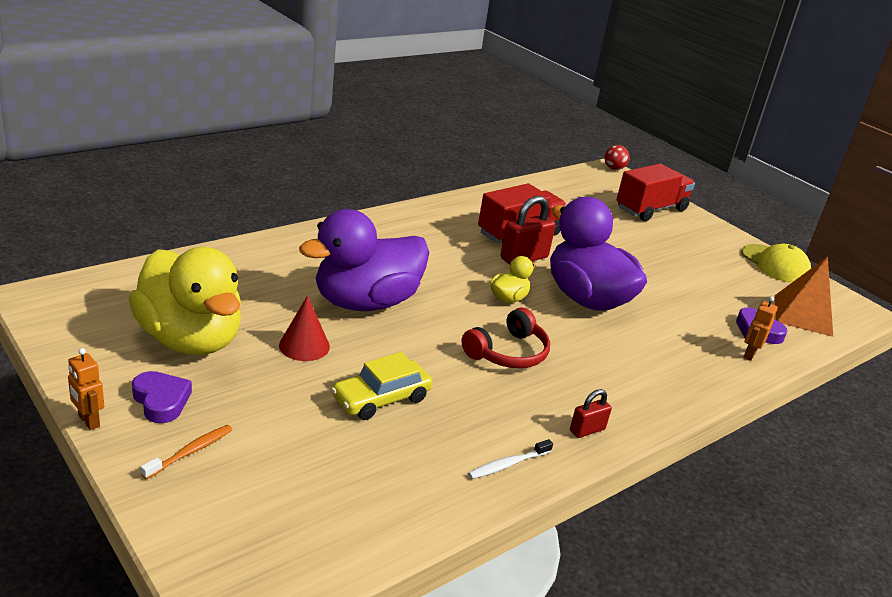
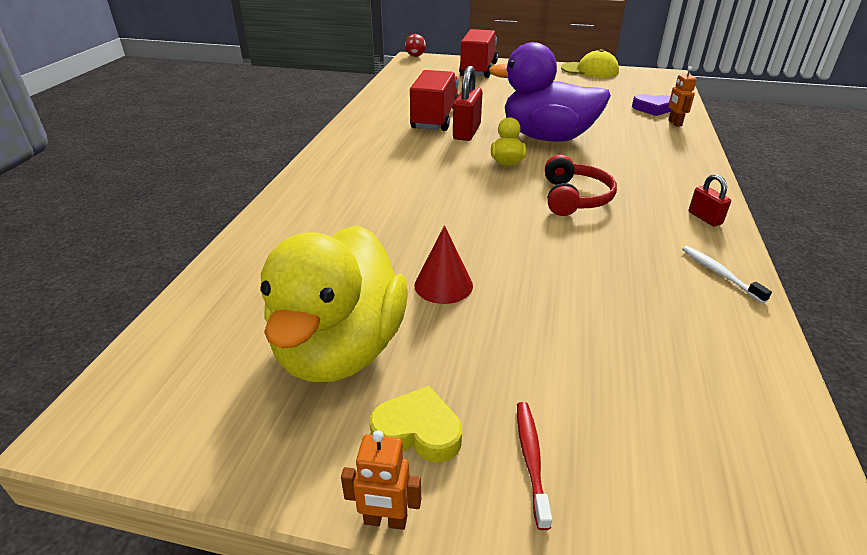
camera: 35 degrees left, 5 degrees up
(161, 401) = (418, 431): purple heart -> yellow heart
(190, 339) = (340, 349): yellow duck -> yellow duck turned 90 degrees clockwise
(190, 452) = (531, 459): orange toothbrush -> red toothbrush
(366, 302) = (425, 221): purple duck -> none
(381, 398) = (569, 286): yellow car -> none
(508, 464) = (719, 274): white toothbrush -> white toothbrush turned 135 degrees clockwise
(587, 430) = (704, 218): red padlock -> red padlock turned 45 degrees counterclockwise
(803, 315) = (651, 89): orange pyramid -> none

